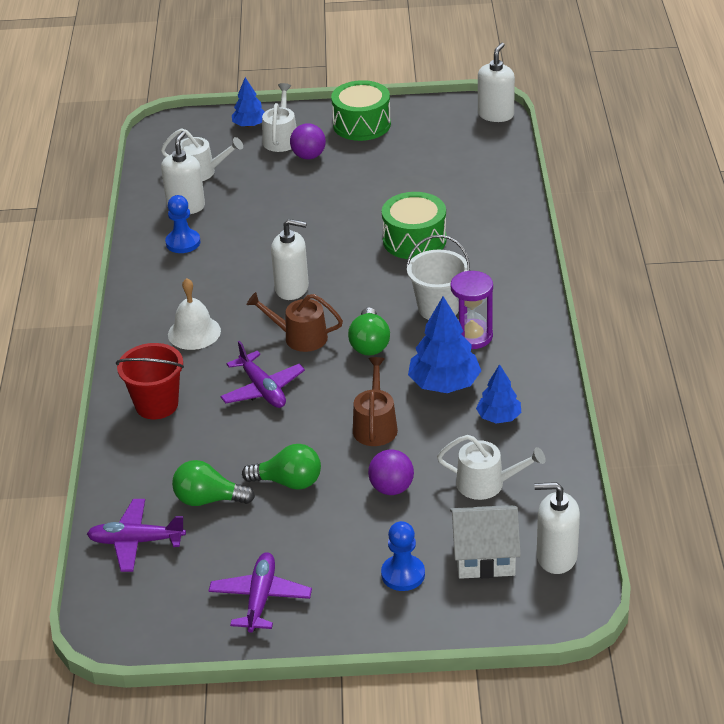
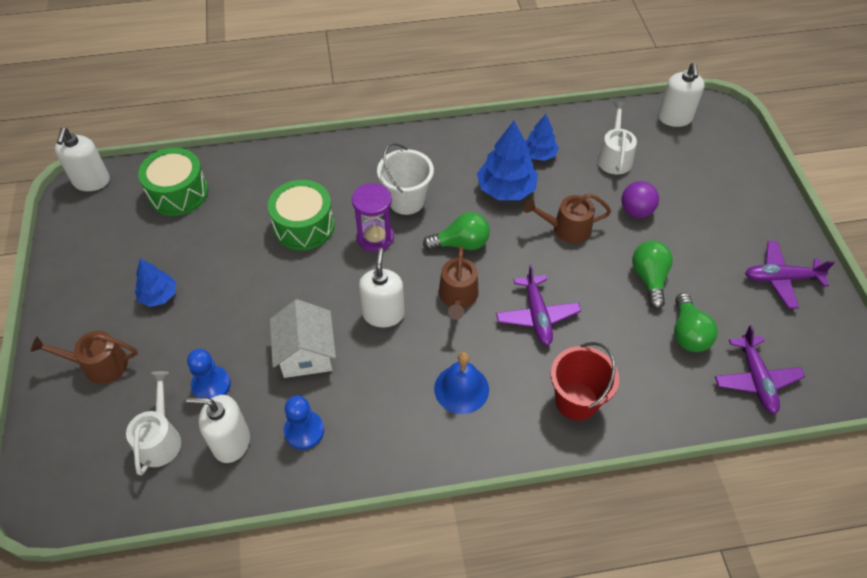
camera: 100 degrees left, 15 degrees up
(194, 332) = (461, 389): white bell -> blue bell
(250, 125) = (62, 403): blue tree -> blue tree (159, 296)
(262, 389) = (537, 315): purple plane -> purple plane turned 120 degrees clockwise
(281, 138) = (99, 365): white watering can -> brown watering can
(308, 156) = (142, 332): purple ball -> none
(362, 124) = (86, 290): green drum -> green drum (178, 193)
(403, 574) = (722, 196): blue pawn -> blue pawn (211, 385)
(472, 336) = (442, 176): purple hourglass -> purple hourglass (375, 237)
(484, 556) = (688, 154): white house -> white house (306, 353)
(495, 115) = (91, 181): white soap dispenser -> white soap dispenser turned 105 degrees counterclockwise

